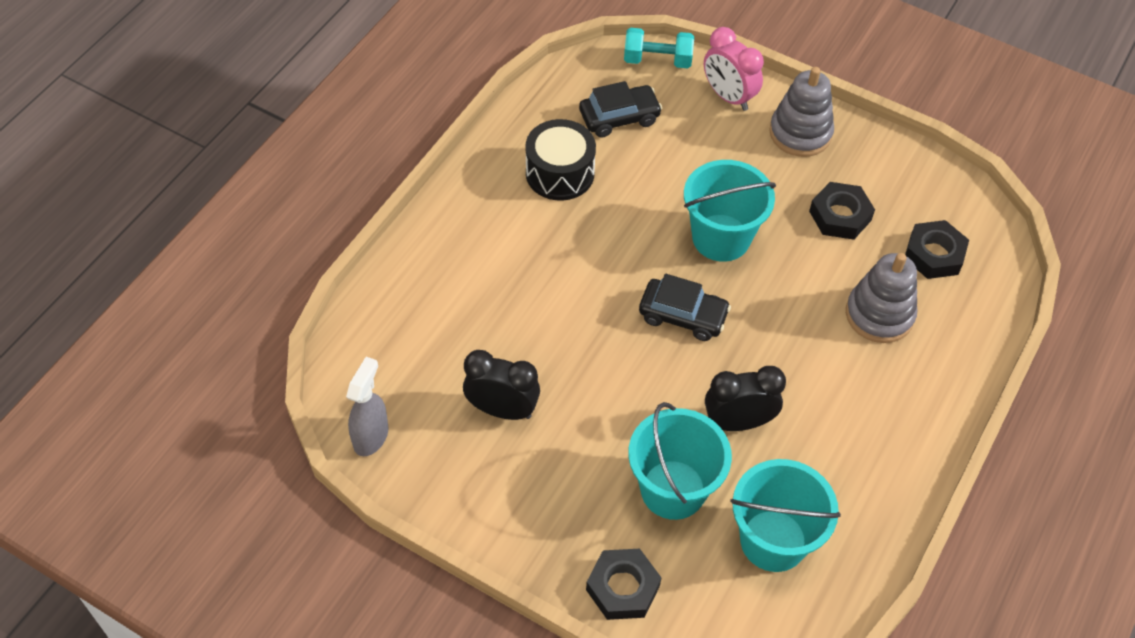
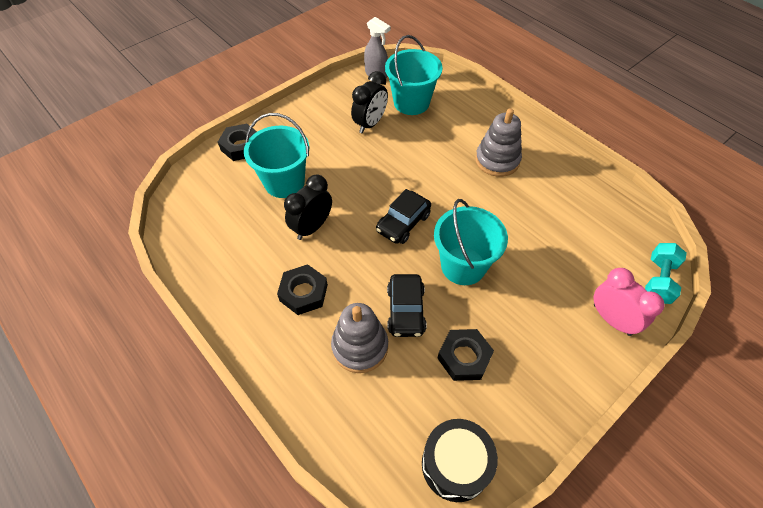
camera: 110 degrees right, 0 degrees up
(560, 173) = (543, 190): black drum -> black drum (455, 465)
(619, 117) = (594, 237): black car -> black car (406, 310)
(728, 97) = (612, 319): pink clock -> pink clock turned 75 degrees clockwise
(738, 422) = (312, 227): black clock -> black clock turned 150 degrees counterclockwise
(773, 540) = (227, 219): turquoise bucket -> turquoise bucket (411, 102)
(800, 133) = (562, 361): grey stacking toy -> grey stacking toy (497, 160)
(934, 254) = (403, 418): black nut -> black nut (303, 293)

